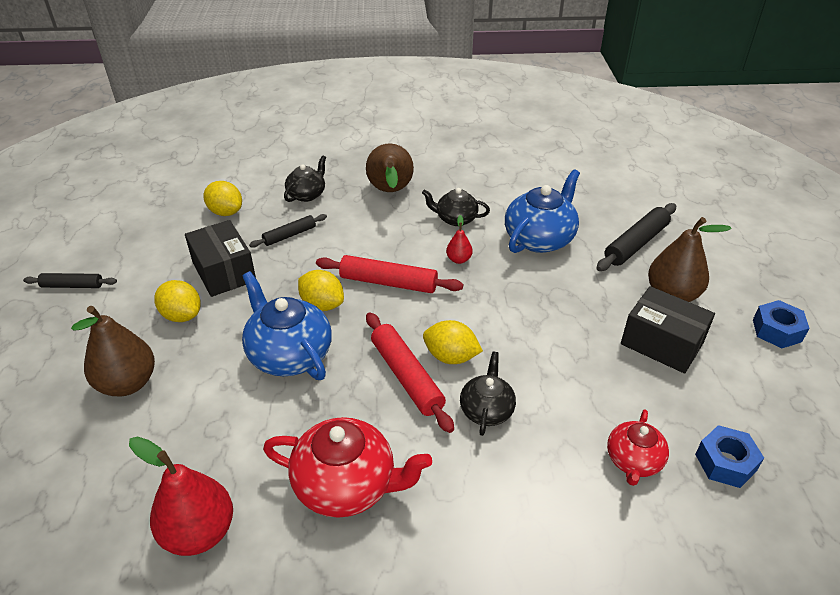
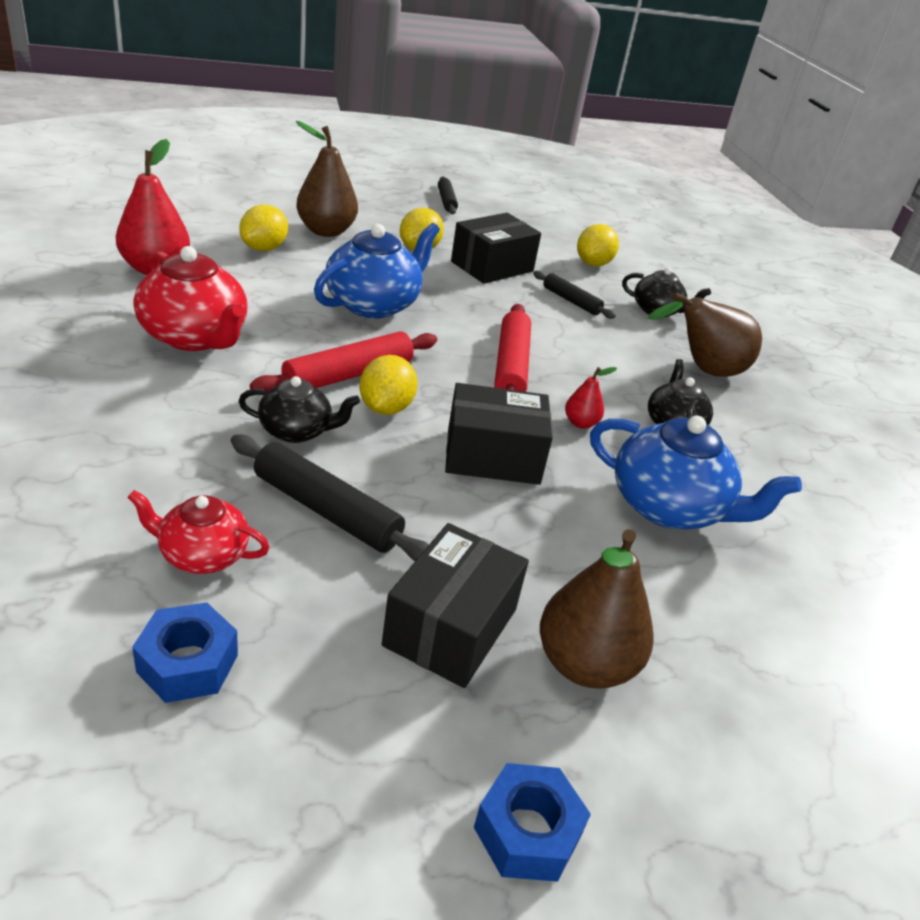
camera: 75 degrees right, 5 degrees down
(322, 304) = (457, 322): yellow lemon -> yellow lemon (264, 248)
(347, 485) = (195, 337): red teapot -> red teapot turned 45 degrees counterclockwise
(502, 306) = (493, 456): none -> black box
(636, 244) = (718, 633): black rolling pin -> black rolling pin (327, 510)

